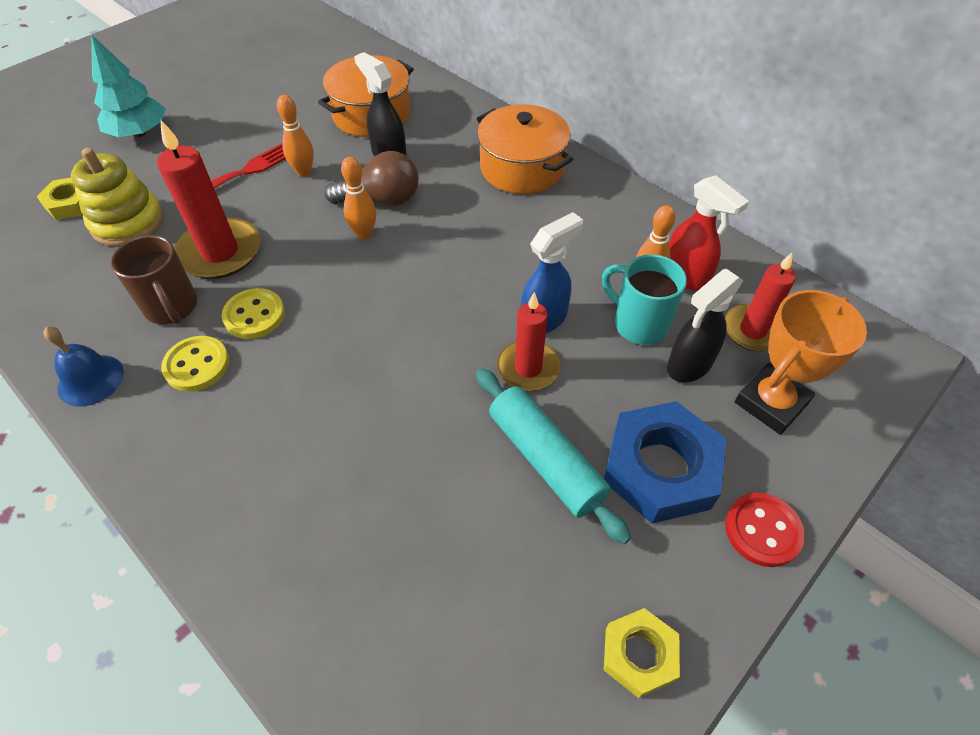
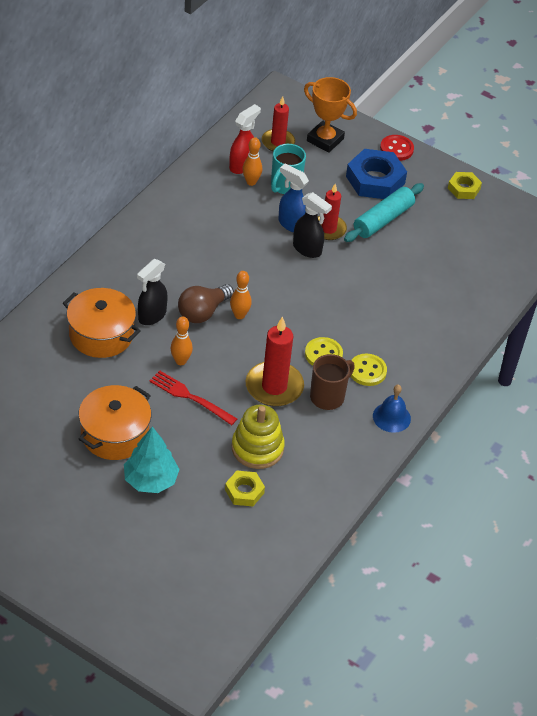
camera: 105 degrees left, 5 degrees down
(381, 200) = (203, 312): brown light bulb -> brown light bulb turned 120 degrees counterclockwise
(522, 168) = (153, 242): orange pot -> orange pot (115, 434)
(688, 365) = (309, 167): black spray bottle -> black spray bottle (307, 249)

